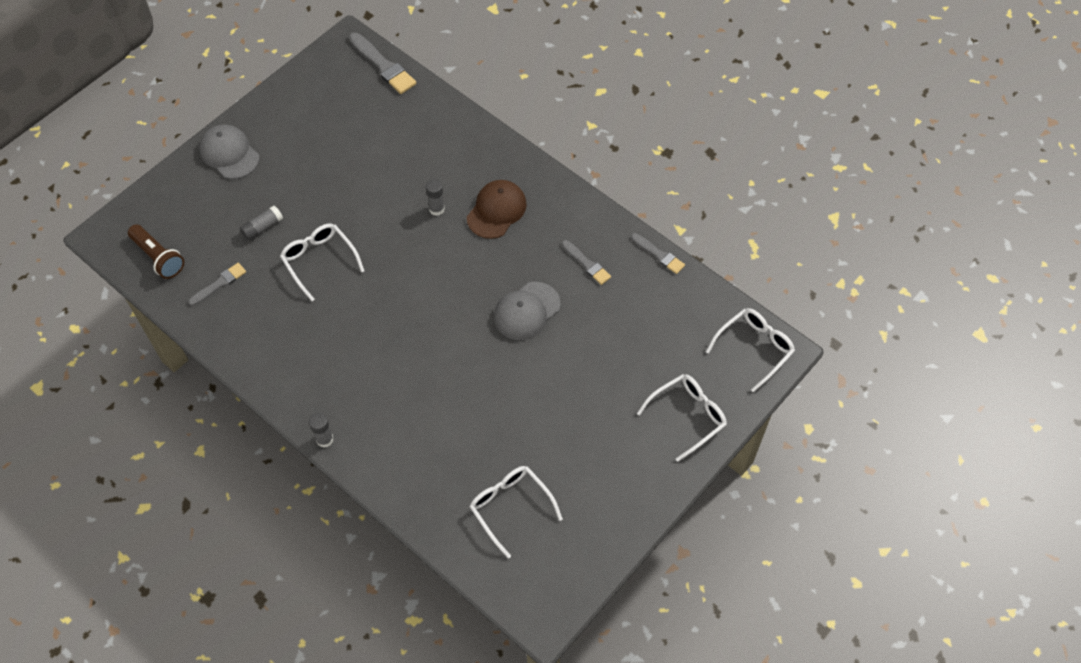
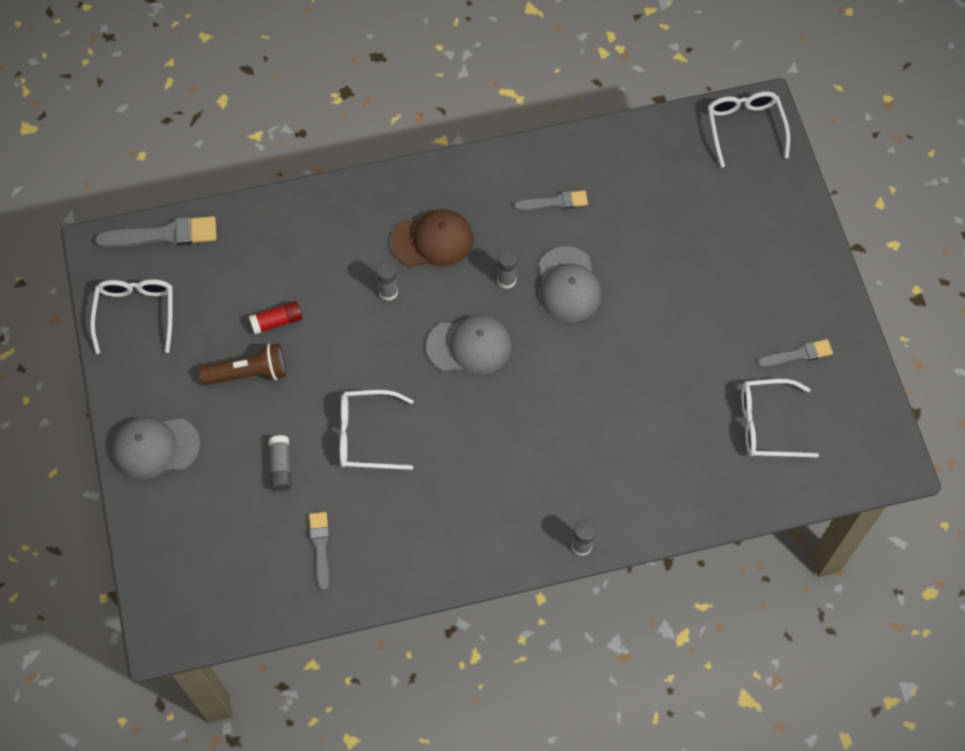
camera: 55 degrees left, 5 degrees up
(158, 257) = (238, 591): brown flashlight -> brown flashlight (249, 373)
(367, 162) = (277, 321): none -> red glue stick
(431, 280) = (469, 346): none -> grey cap
(496, 210) = (432, 241): brown cap -> brown cap turned 105 degrees clockwise
(500, 271) = (506, 280): none -> grey glue stick
(659, 255) = (590, 137): grey brush -> grey brush (798, 354)
(688, 416) = (775, 223): white glasses -> white glasses (136, 313)

